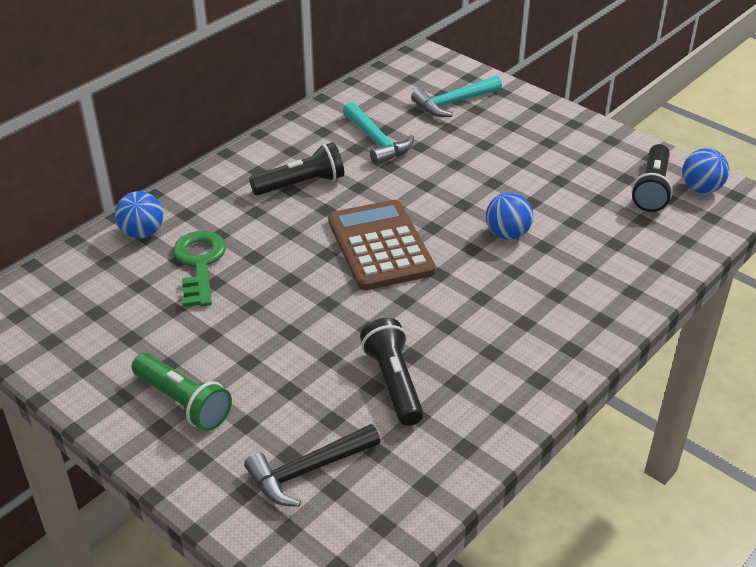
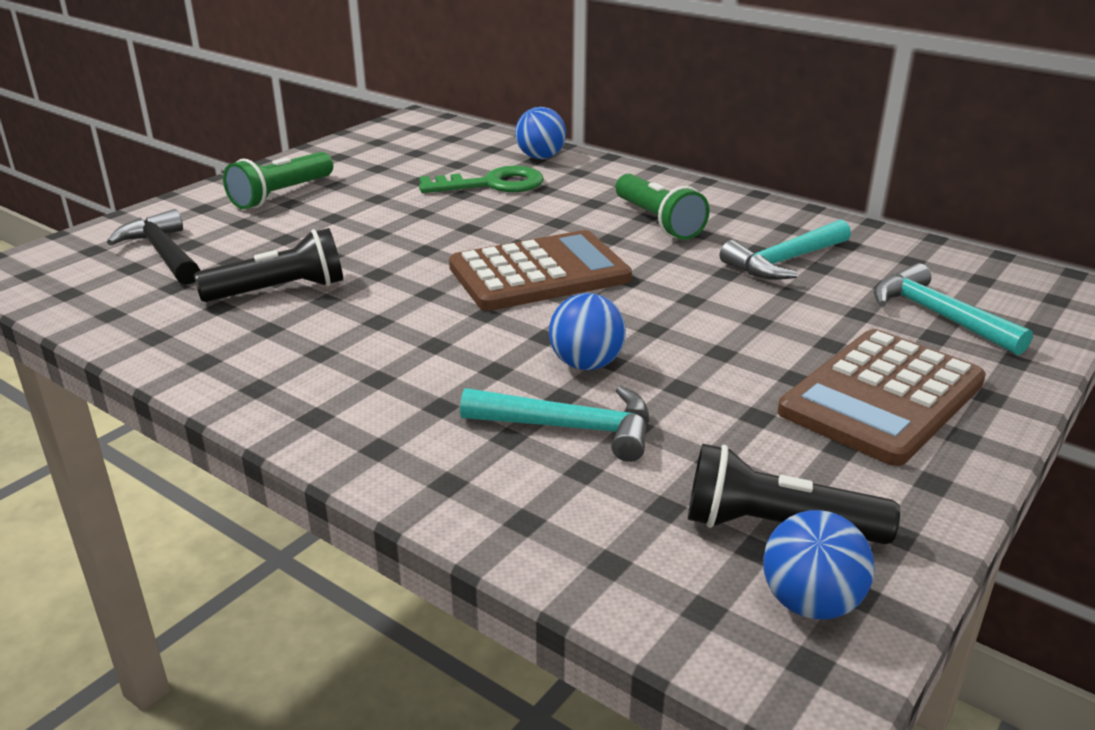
camera: 85 degrees right, 10 degrees down
(301, 184) = (657, 222): black flashlight -> green flashlight
(540, 138) = (882, 397): none -> brown calculator
(576, 245) = (570, 428): none -> turquoise hammer

